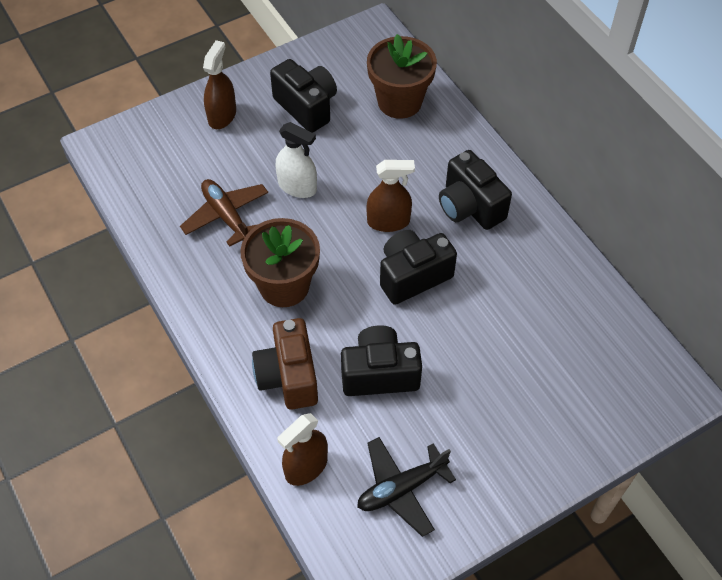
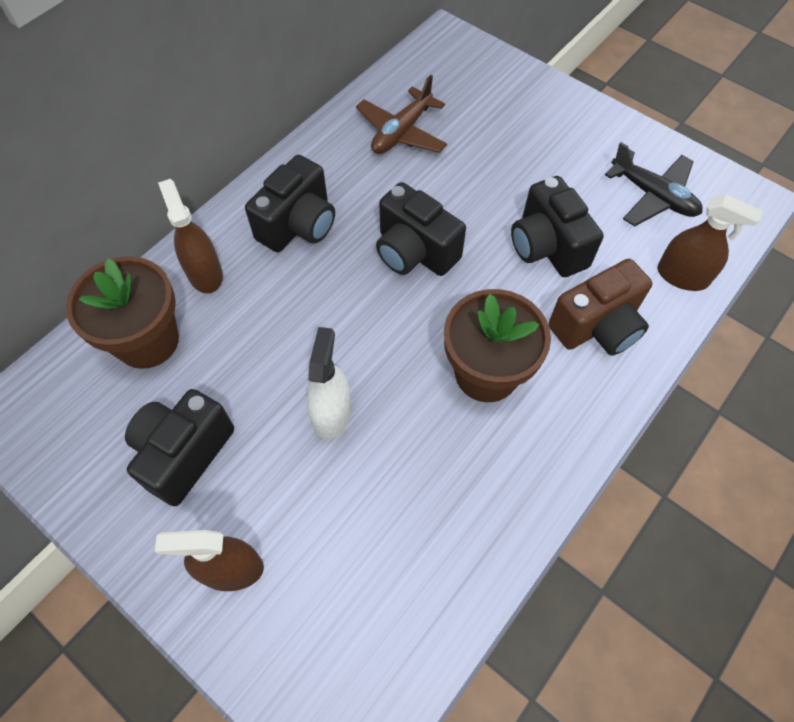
camera: 110 degrees left, 5 degrees up
(226, 216) = (412, 483): brown plane -> brown plane (401, 132)
(388, 221) = (349, 296): brown spray bottle -> brown spray bottle (205, 274)

